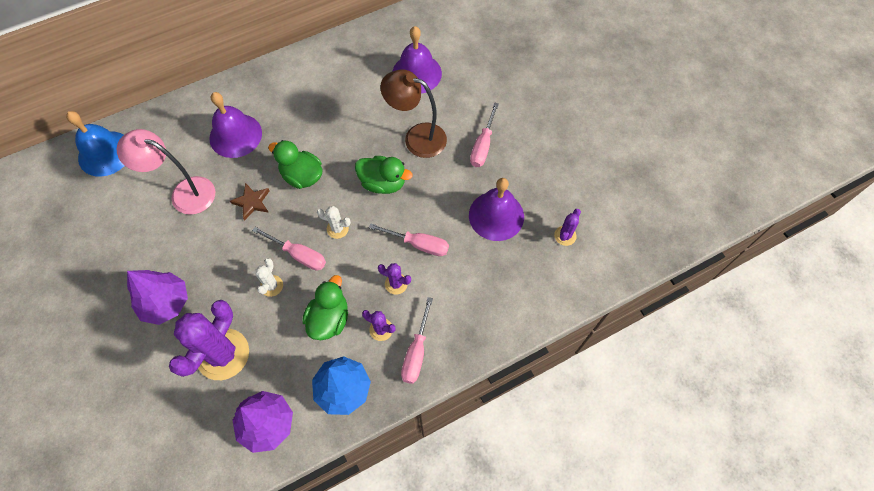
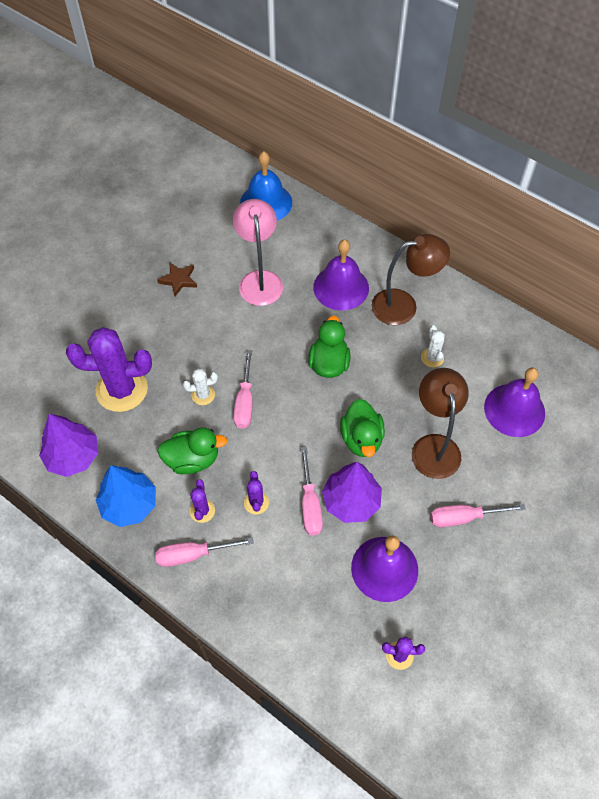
camera: 65 degrees right, 5 degrees down
(166, 303) = (149, 322): purple tree -> purple tree (351, 501)
(252, 202) = (278, 336): brown star -> brown star (178, 280)
(283, 100) = (404, 305): none -> brown lamp
(337, 229) = (289, 422): white cactus -> white cactus (432, 358)

